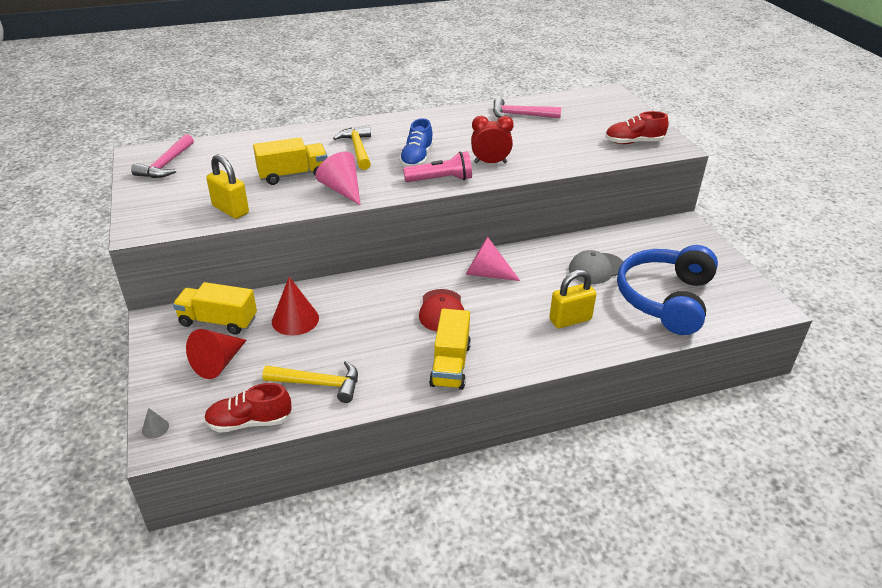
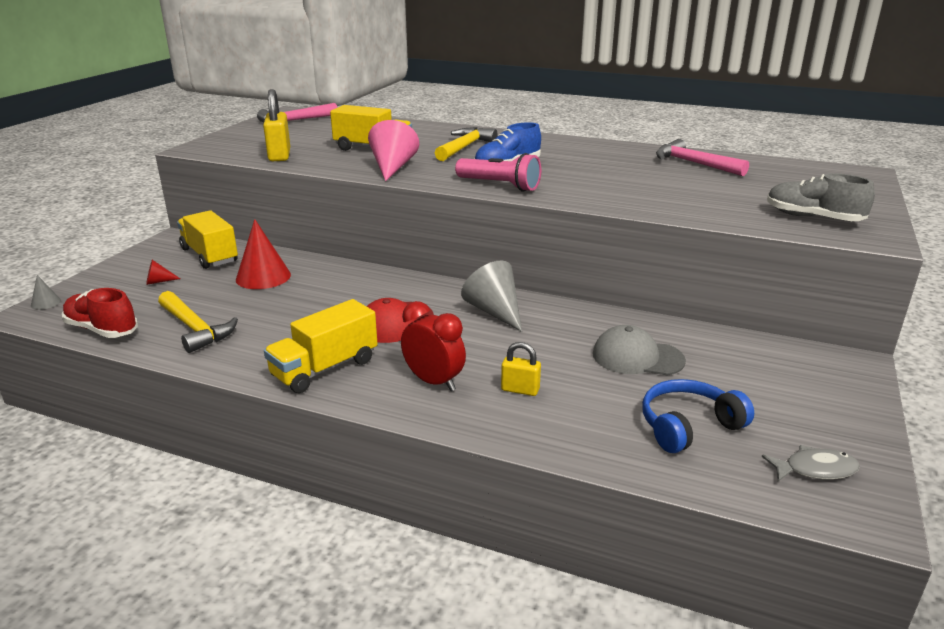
camera: 40 degrees right, 10 degrees down
(218, 363) = (158, 281): red cone -> red cone, size x0.47
(486, 273) = (494, 311): pink cone -> grey cone
(490, 162) = (581, 188): red clock -> red clock (434, 382)
(570, 320) = (520, 390): yellow padlock -> yellow padlock, size x0.60
(634, 142) = (813, 218): red shoe -> grey shoe
(665, 299) = (688, 426): blue headphones -> blue headphones, size x0.56
(734, 294) = (815, 469): none -> grey fish

